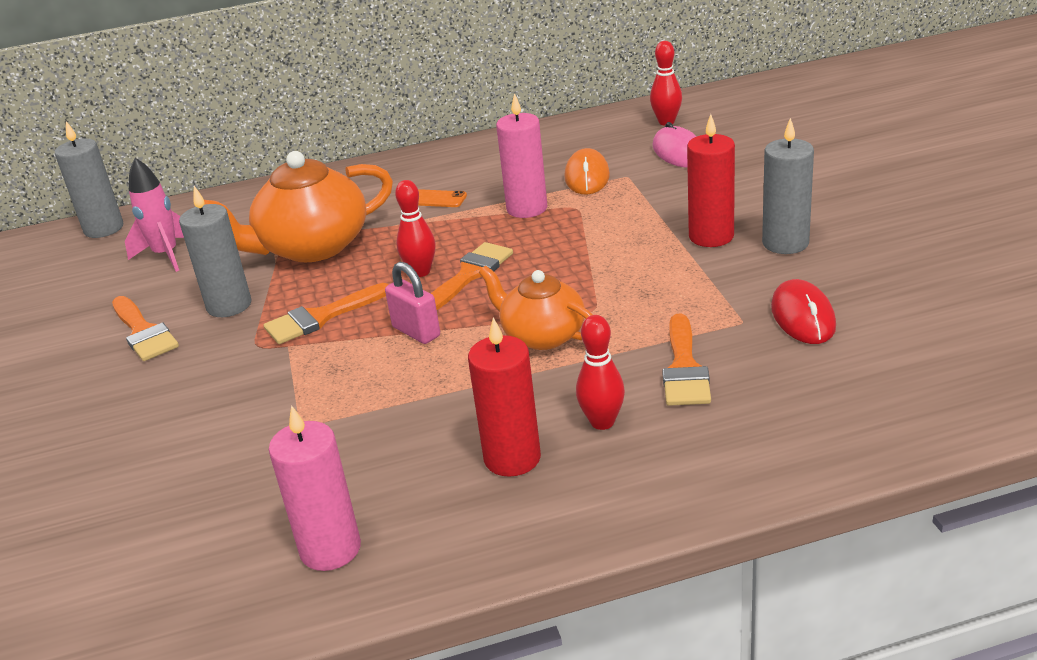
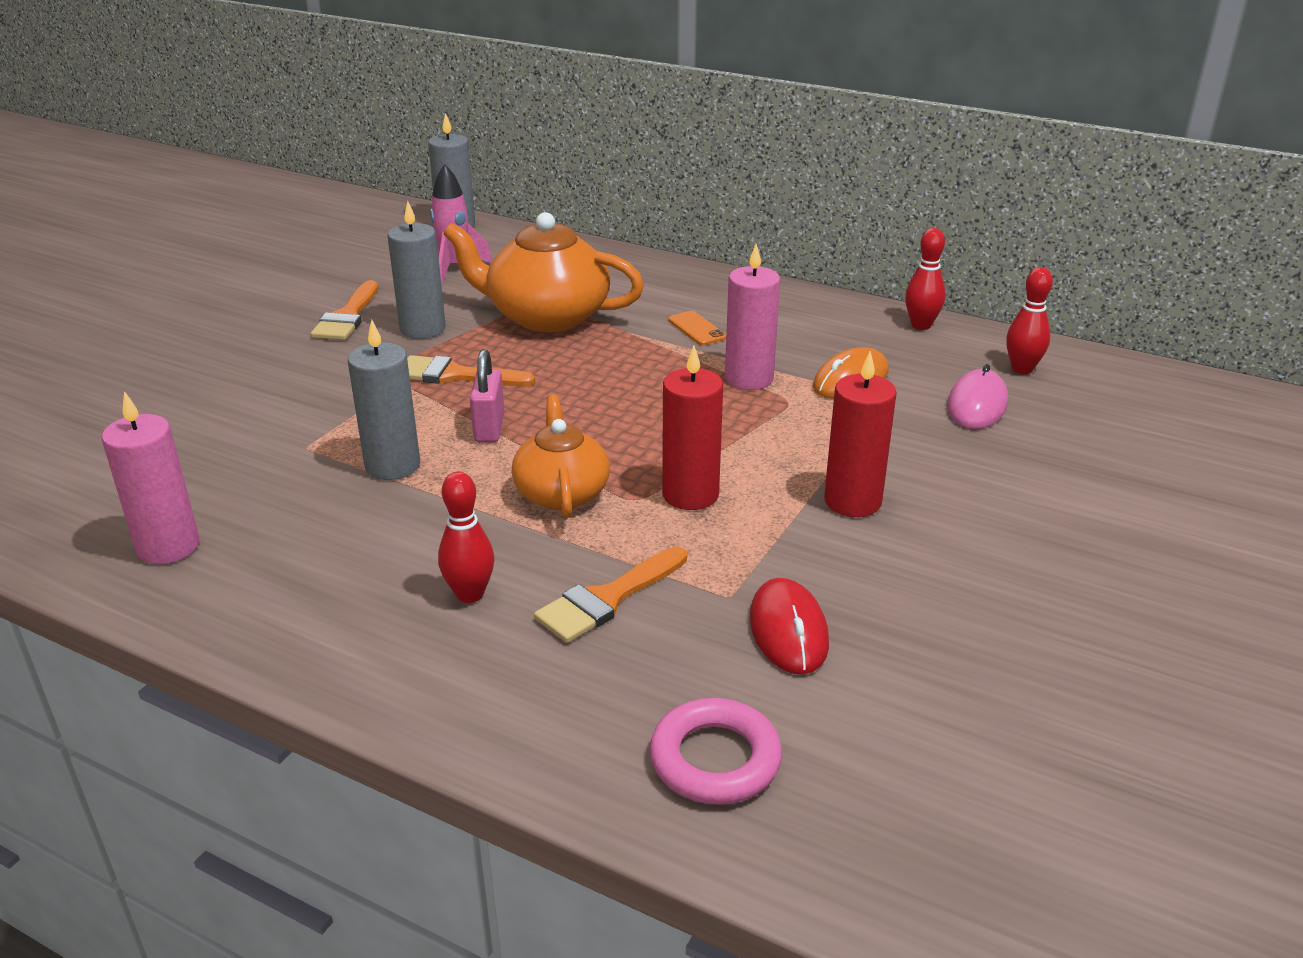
camera: 40 degrees right, 0 degrees up
(420, 272) = (578, 382): red bowling pin -> red bowling pin (921, 325)
(469, 275) = (605, 407): orange brush -> none
(512, 458) = (367, 572): red candle -> red candle (690, 494)
(785, 243) = (908, 553): grey candle -> grey candle (392, 466)
(803, 316) = (788, 630): red mouse -> red mouse turned 45 degrees counterclockwise
(887, 397) = (715, 759): none -> pink ring

